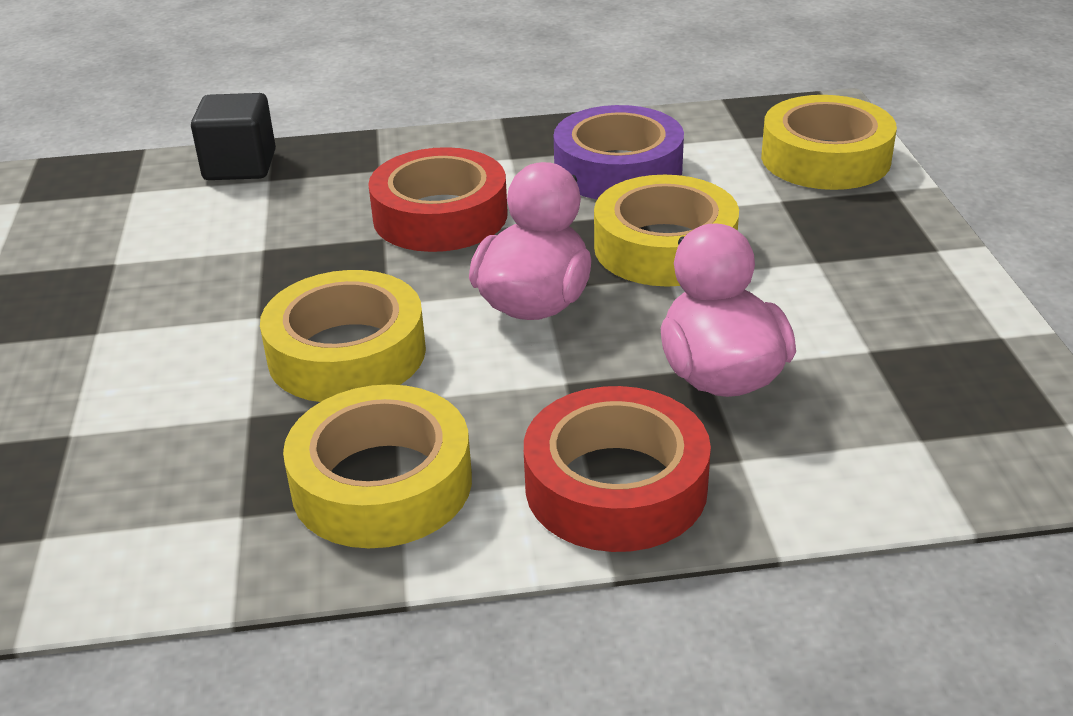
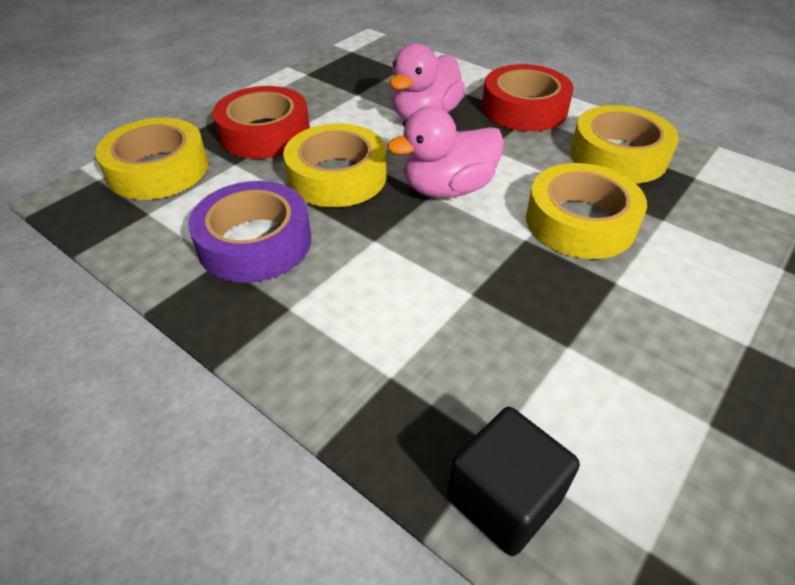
camera: 135 degrees left, 10 degrees up
(440, 216) = (413, 285): red tape -> red tape (265, 133)

